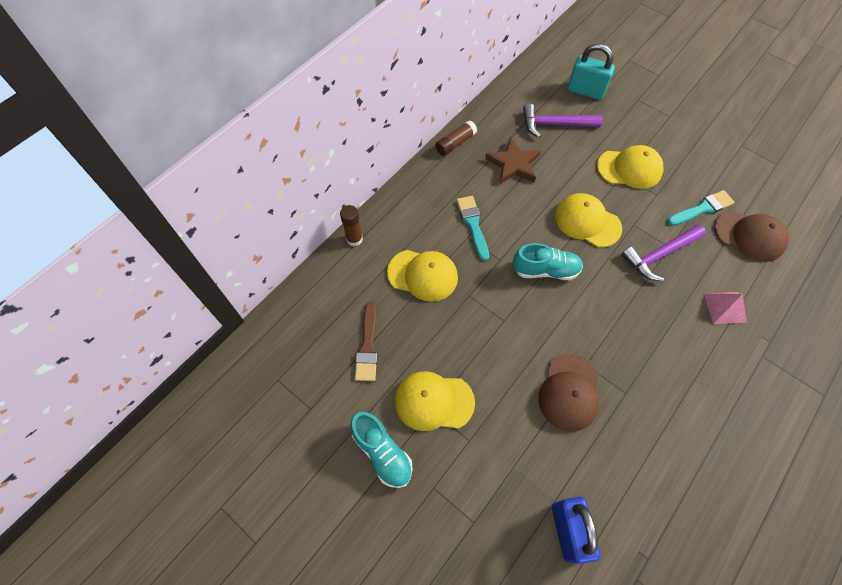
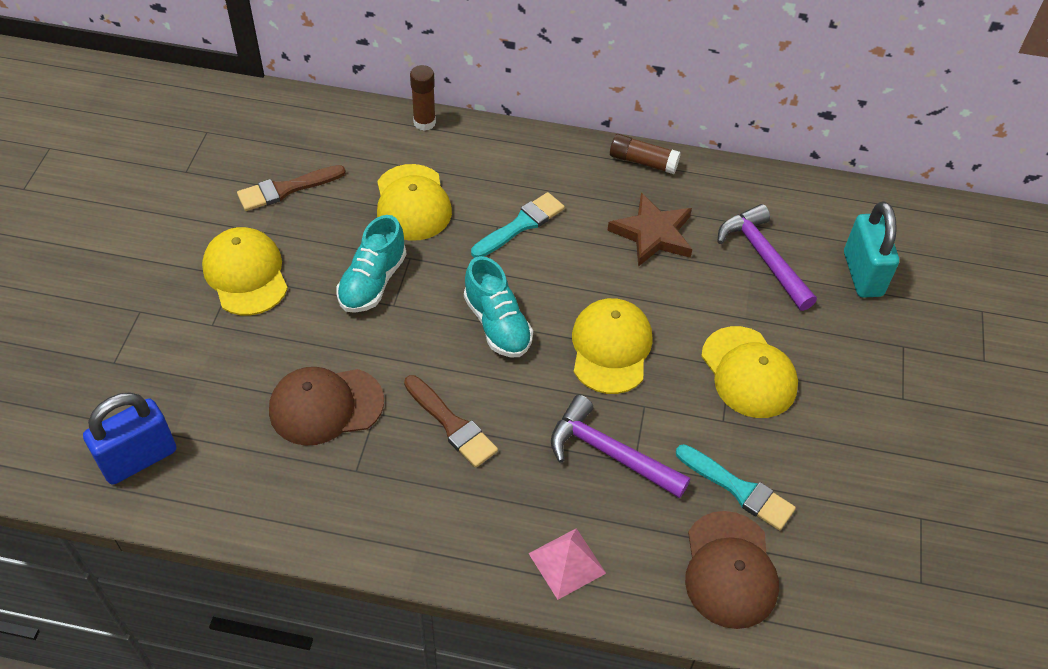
camera: 60 degrees right, 10 degrees down
(382, 453) = (161, 251): turquoise shoe -> turquoise shoe (373, 282)
(611, 325) = (452, 424): none -> brown brush

